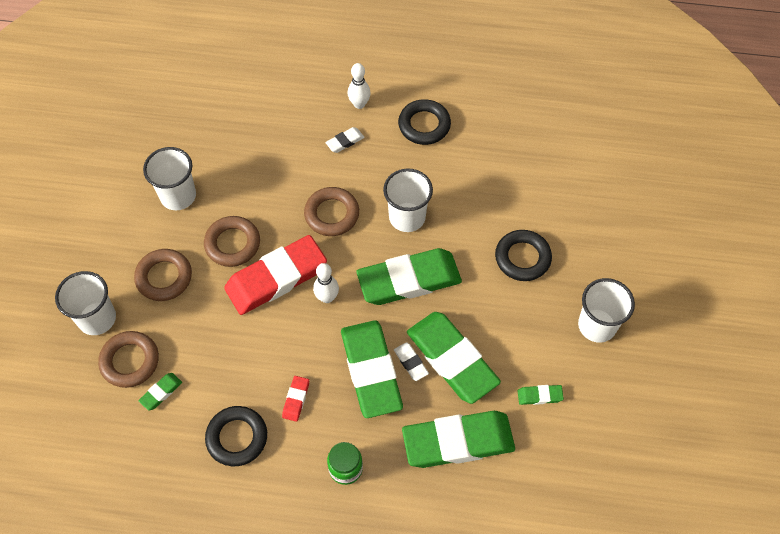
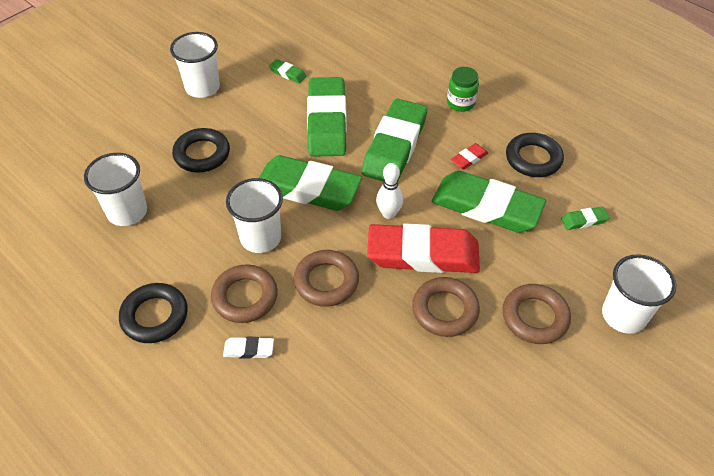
camera: 145 degrees left, 10 degrees down
(130, 361) = (603, 259): brown ring -> brown ring (245, 297)
(178, 196) = (474, 399): white cup -> white cup (127, 212)
(359, 104) = (194, 385): white bowling pin -> none
(411, 363) = (359, 135): white eraser -> none
(458, 441) = (368, 79): green eraser -> green eraser (486, 207)

